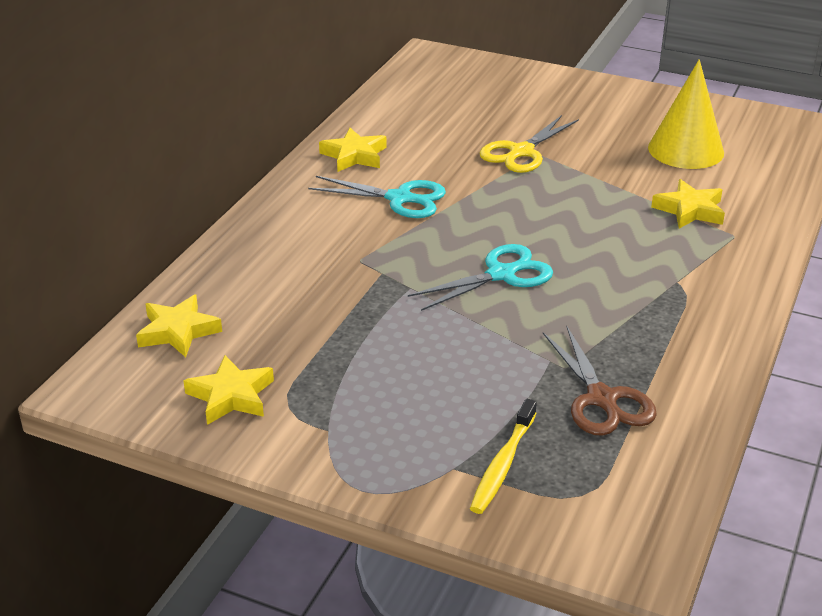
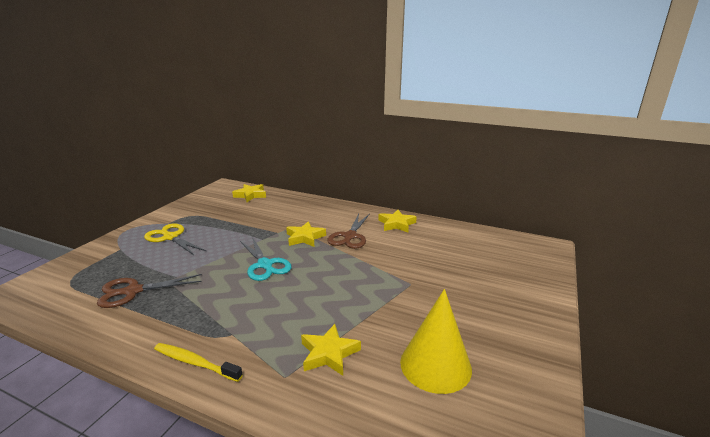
camera: 90 degrees right, 10 degrees down
(231, 396) = (203, 205): yellow star -> yellow star (305, 237)
(400, 199) = (350, 236): turquoise scissors -> brown scissors
(503, 464) = (110, 260): yellow toothbrush -> yellow toothbrush (195, 363)
(521, 152) = (412, 277): yellow scissors -> yellow scissors (170, 237)

